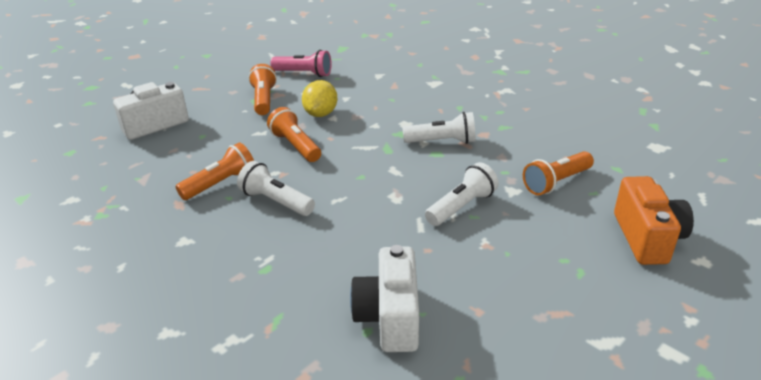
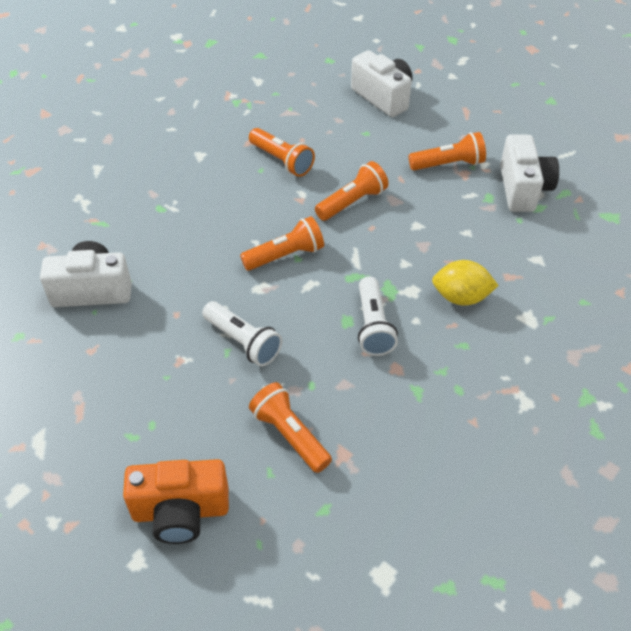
camera: 85 degrees right, 15 degrees up
(276, 201) = (253, 201): white flashlight -> none
(304, 73) = (523, 188): pink flashlight -> white camera
(321, 114) = (424, 214): yellow lemon -> yellow lemon (461, 297)
(356, 182) = (285, 255): none -> orange flashlight

